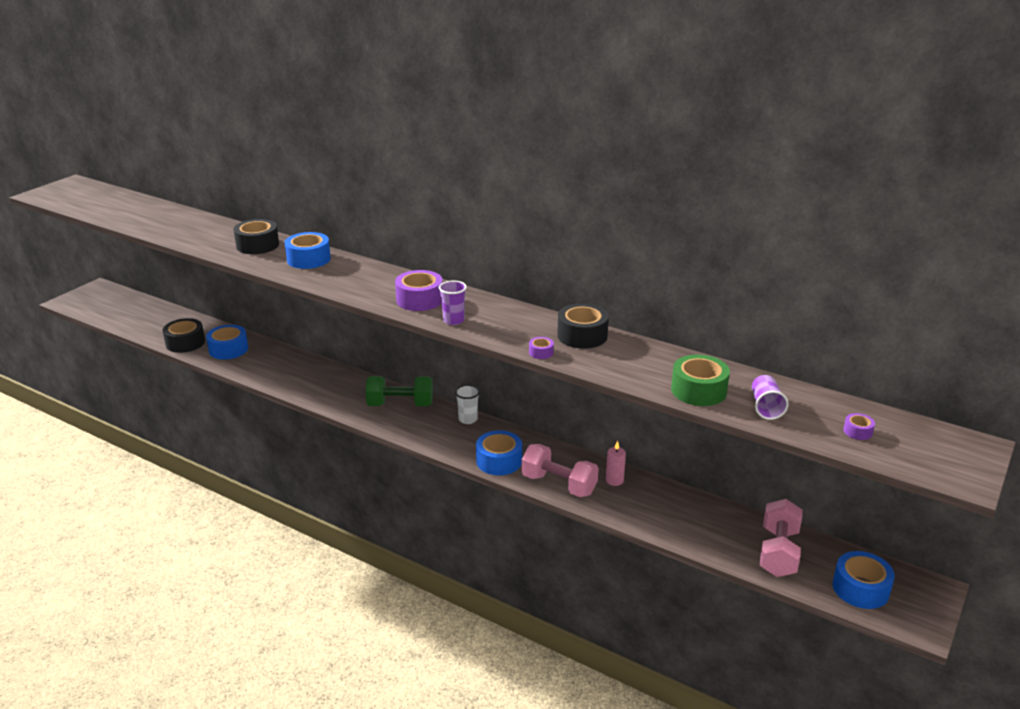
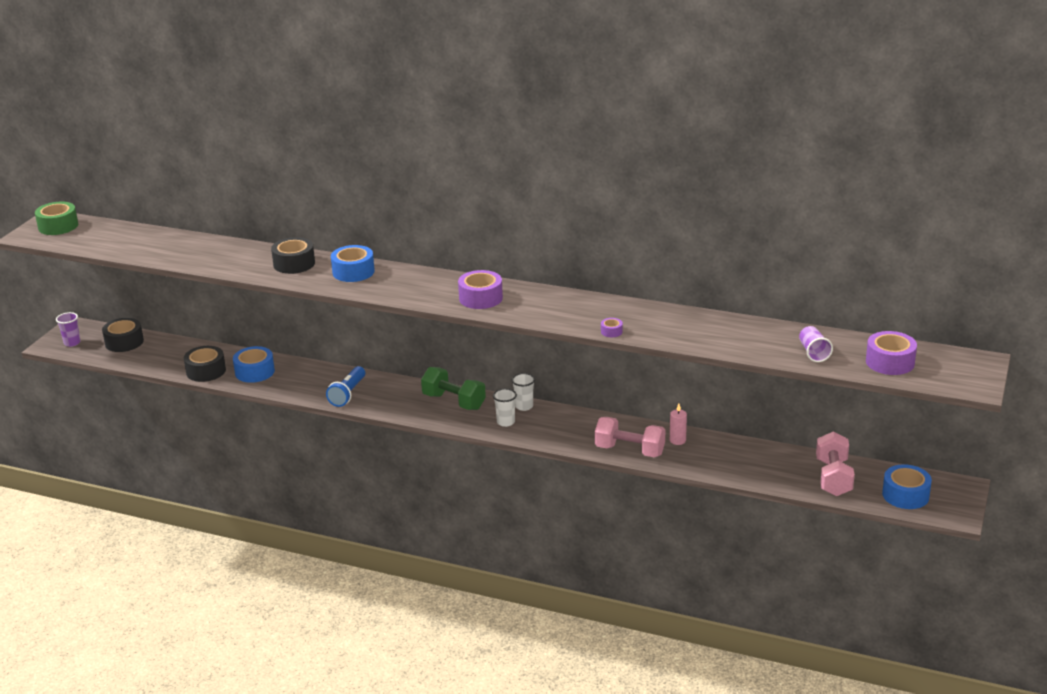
camera: 10 degrees left, 0 degrees up
(302, 383) = (348, 394): none -> blue flashlight
(400, 405) = (454, 402): green dumbbell -> green dumbbell turned 45 degrees clockwise
(442, 434) = (505, 422): none -> white cup
(453, 320) = (521, 313): purple cup -> purple cup (72, 343)
(499, 461) = (568, 438): blue tape -> none
(582, 336) = (641, 312): black tape -> black tape (124, 342)
(698, 390) = (755, 346): green tape -> green tape (58, 226)
(857, 431) = (890, 362): purple tape -> purple tape, size x2.11

